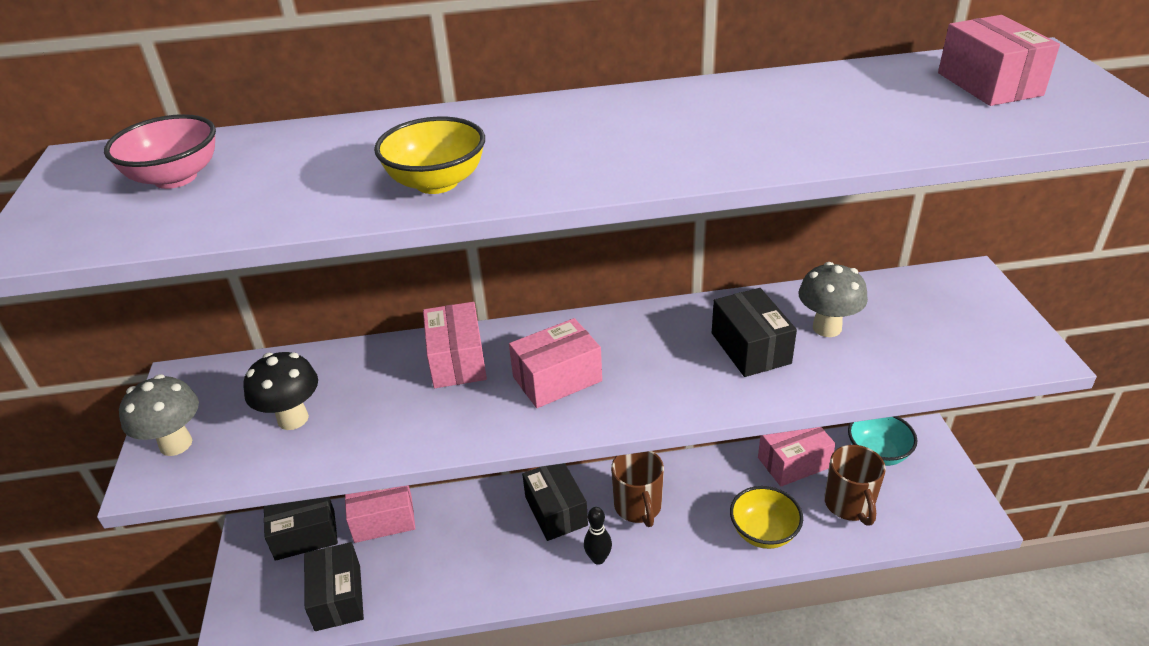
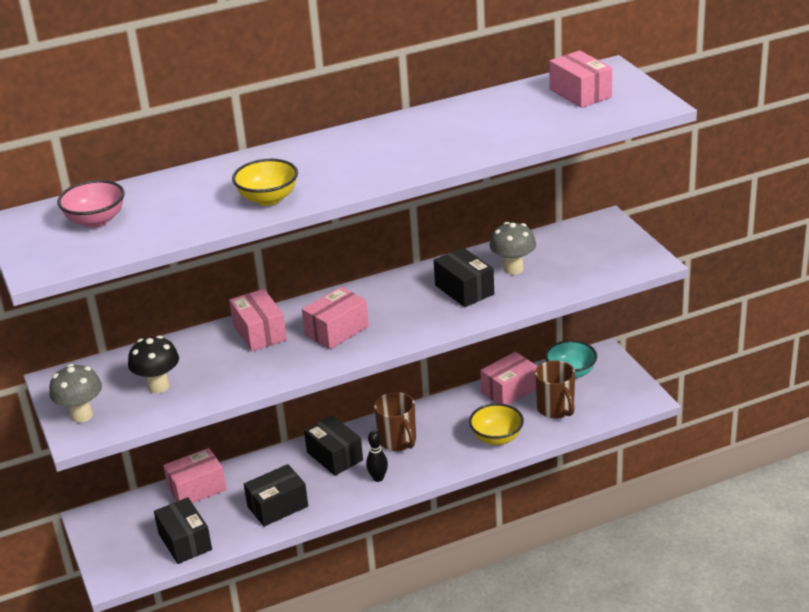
camera: 15 degrees left, 5 degrees down
(305, 535) = (137, 511): black box -> black box (277, 506)

